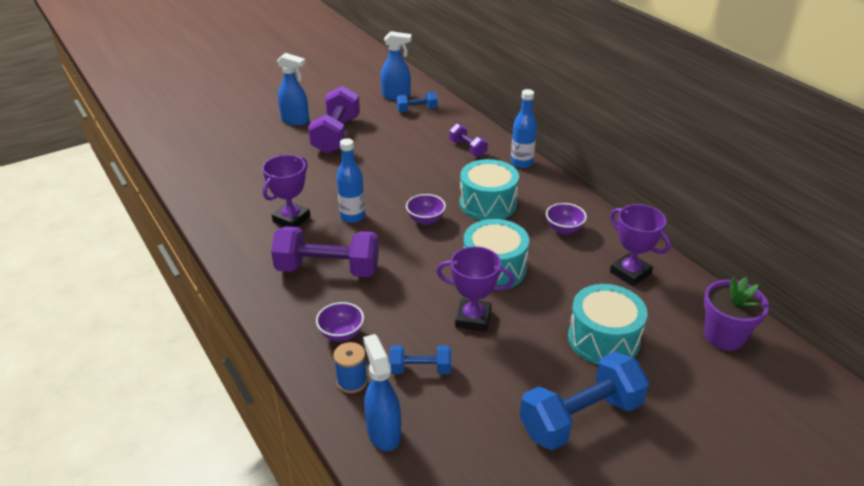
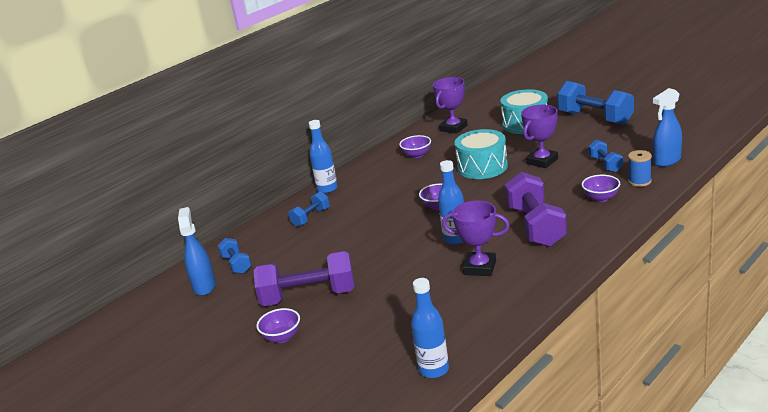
camera: 100 degrees left, 10 degrees down
(189, 172) = (434, 370): none -> blue bottle
(295, 121) = (282, 337): blue spray bottle -> purple bowl
(468, 148) = (311, 217): purple dumbbell -> blue dumbbell
(473, 318) = (542, 161): purple trophy -> purple trophy turned 45 degrees clockwise
(488, 203) = (399, 188): turquoise drum -> none
(724, 336) = (494, 99): purple flower pot -> none

